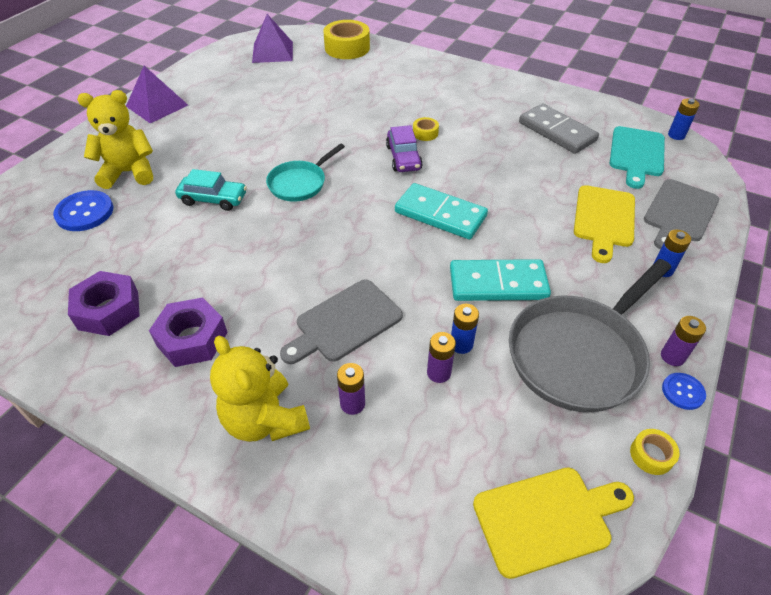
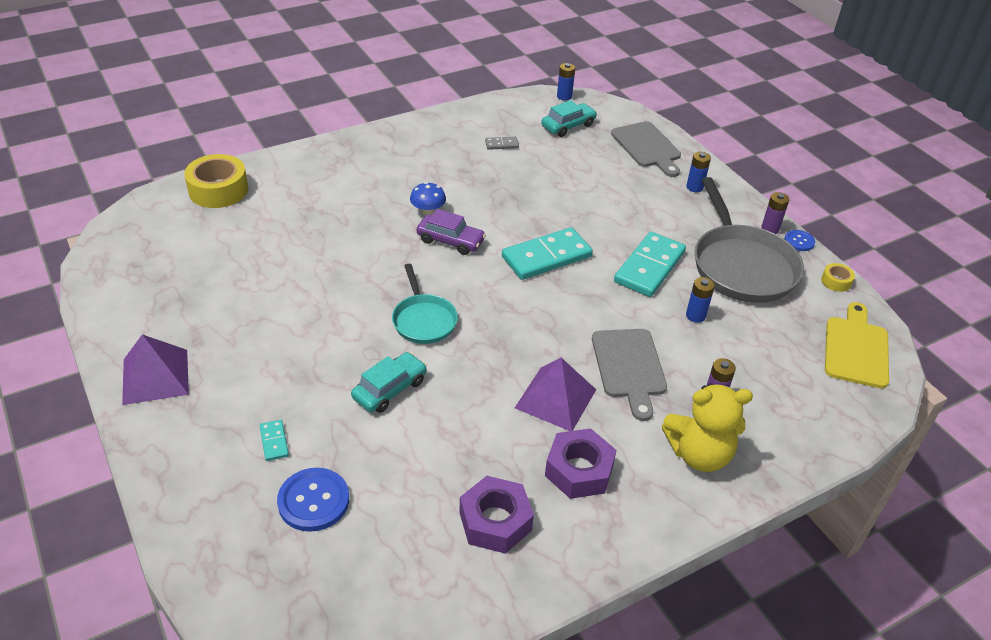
camera: 60 degrees left, 5 degrees down
(129, 173) = (274, 441): yellow teddy bear -> turquoise domino
(273, 52) = (154, 243): purple pyramid -> purple pyramid (556, 398)
(425, 133) = (428, 211): yellow tape -> blue mushroom
(438, 373) = (714, 340): purple battery -> none
(557, 131) = (501, 144): grey domino -> grey domino, size x0.44
(604, 219) = (625, 182): yellow cutting board -> none
(637, 154) = (568, 126): turquoise cutting board -> turquoise car

